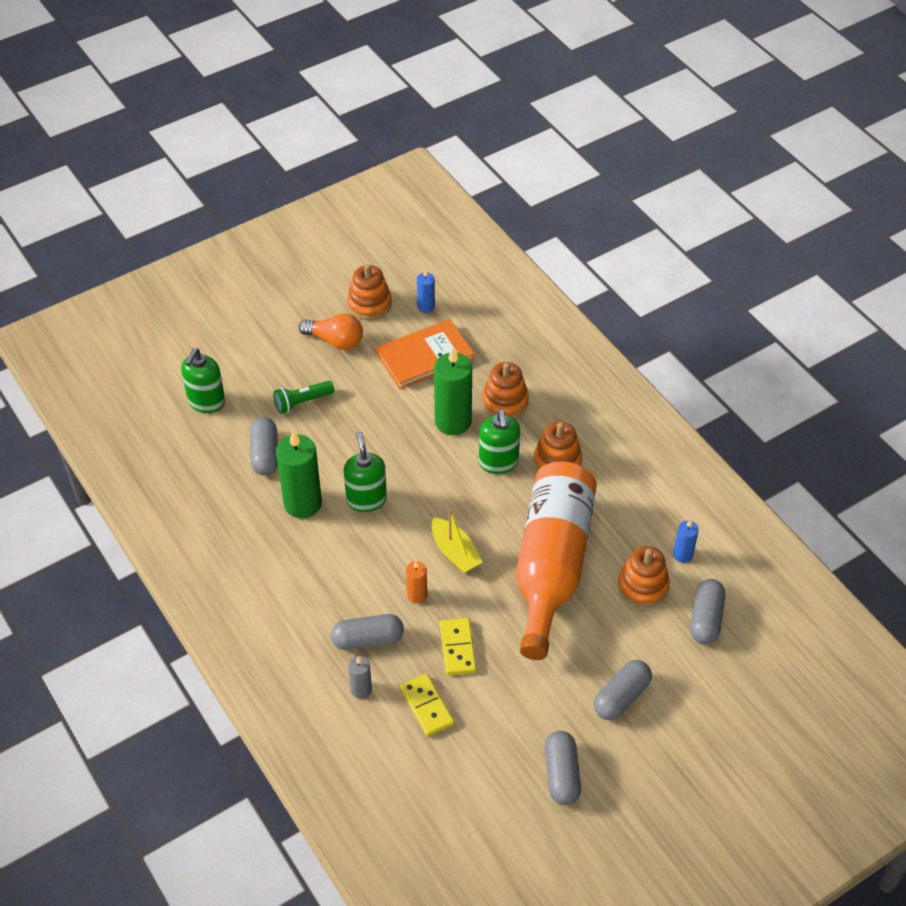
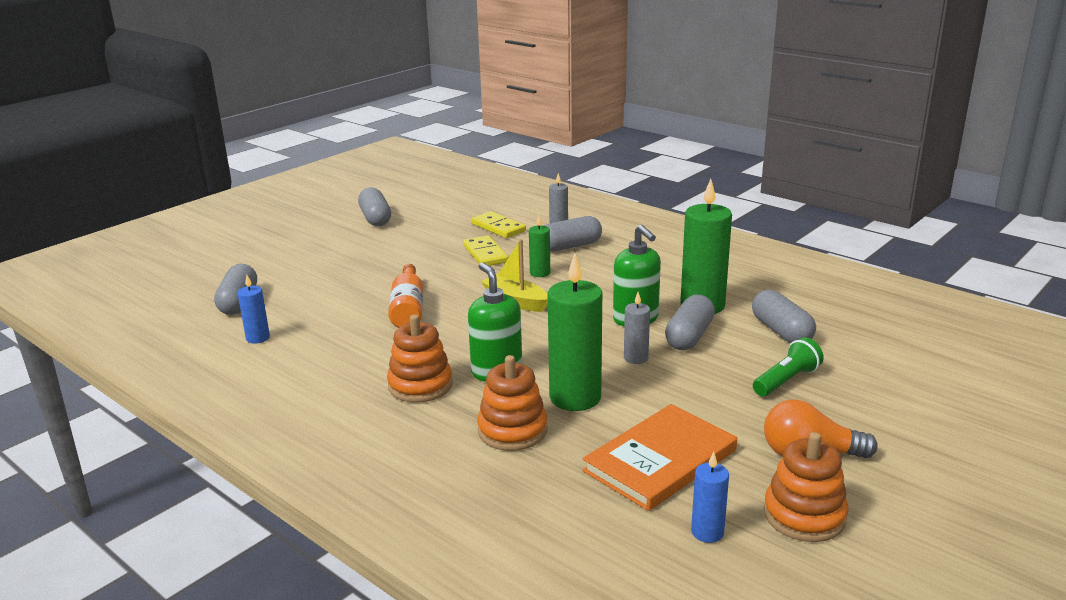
camera: 165 degrees right, 25 degrees down
(206, 402) = (903, 359): green soap dispenser -> none
(391, 452) = (636, 358): none -> grey candle
(417, 595) = (540, 273): orange candle -> green candle
(551, 565) = (408, 309): orange bottle -> orange bottle, size x0.46
(621, 697) = (327, 253): grey capsule -> grey capsule (689, 336)
(643, 586) = (305, 311): orange stacking toy -> none

